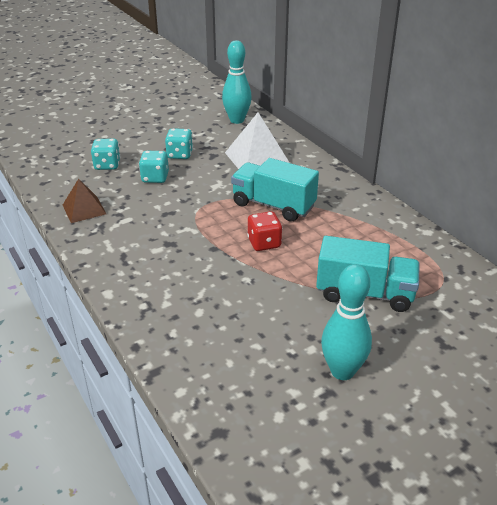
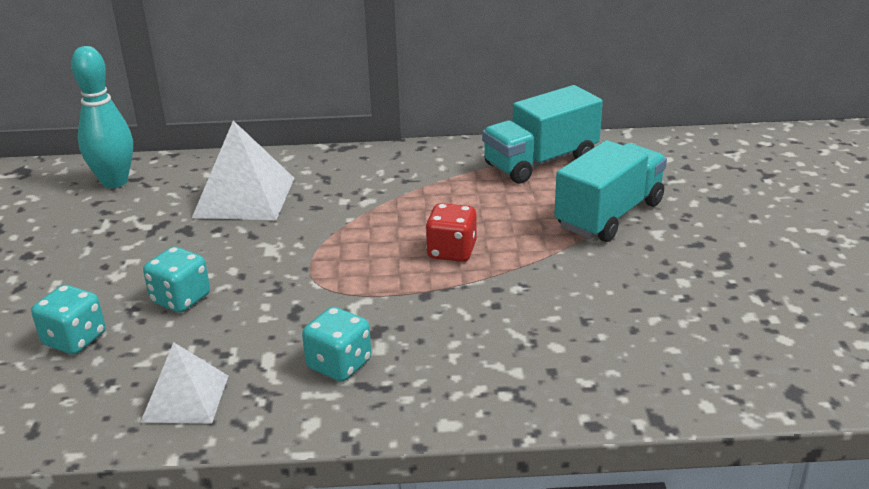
camera: 60 degrees left, 5 degrees down
(84, 209) = (185, 398): brown pyramid -> white pyramid
(180, 154) = (143, 258): turquoise dice -> turquoise dice (339, 364)
(273, 205) = (374, 219): turquoise truck -> turquoise truck (540, 162)
(342, 371) = (732, 272): turquoise bowling pin -> none

